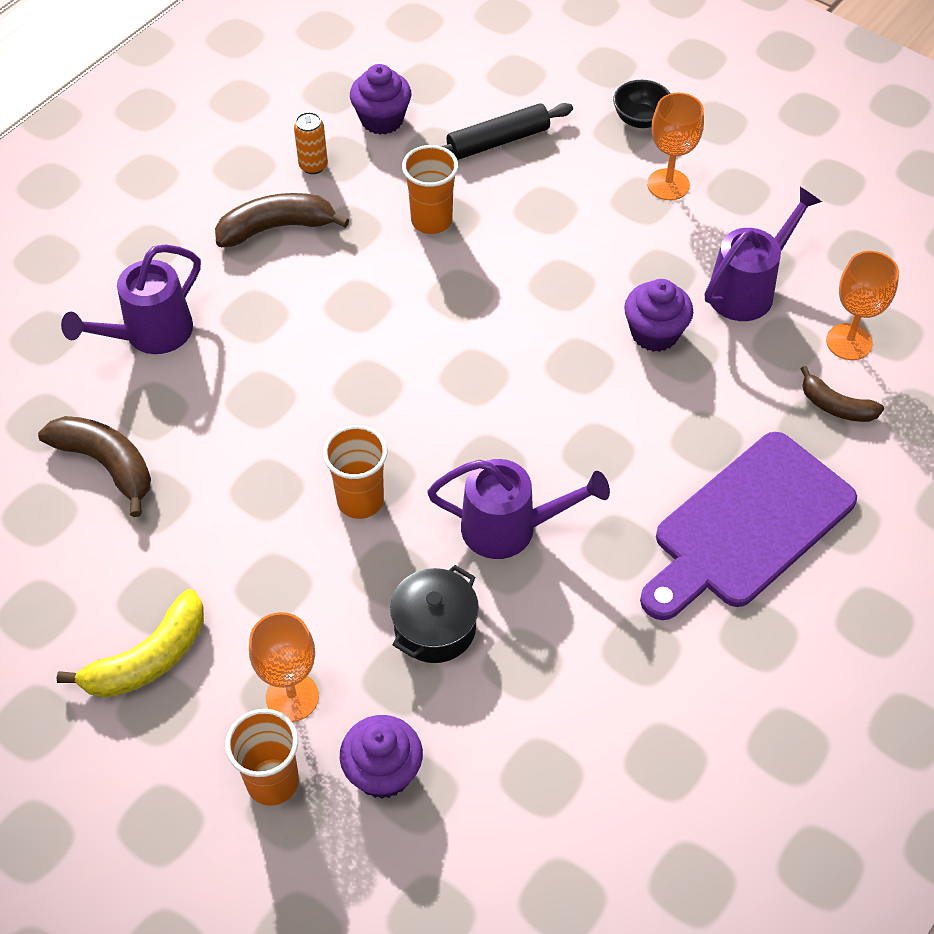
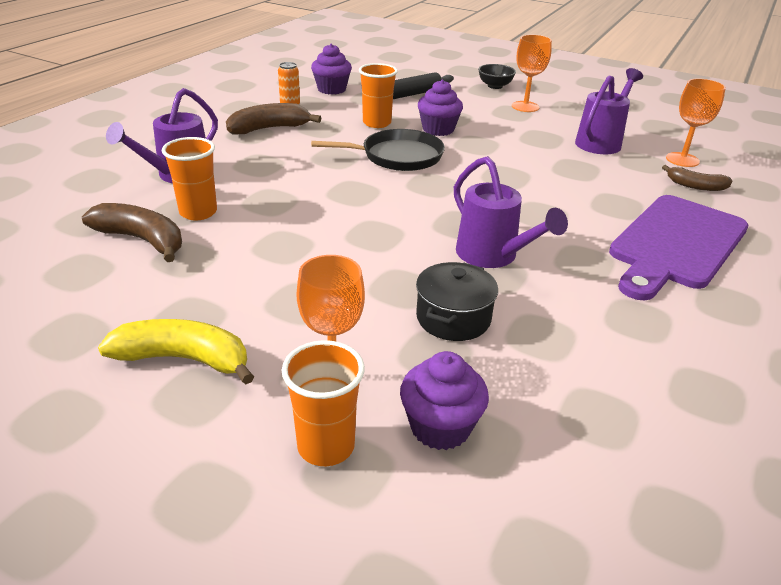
camera: 10 degrees left, 20 degrees down
(149, 659) = (184, 359): yellow banana -> yellow banana turned 120 degrees counterclockwise
(360, 500) = (364, 248): orange cup -> orange cup (198, 212)
(443, 309) = (398, 156): none -> black pan
(510, 528) = (493, 256): purple watering can -> purple watering can turned 60 degrees clockwise
(654, 333) = (550, 161): purple cupcake -> purple cupcake (438, 129)

